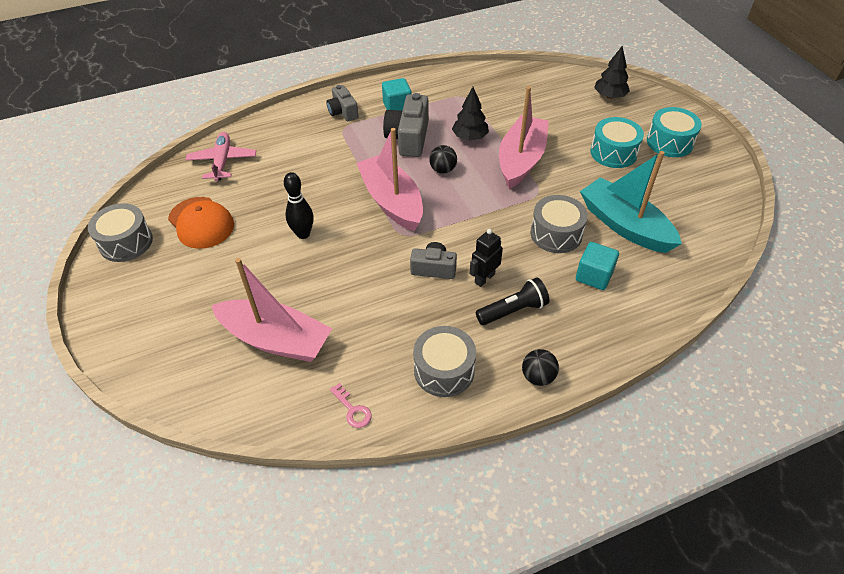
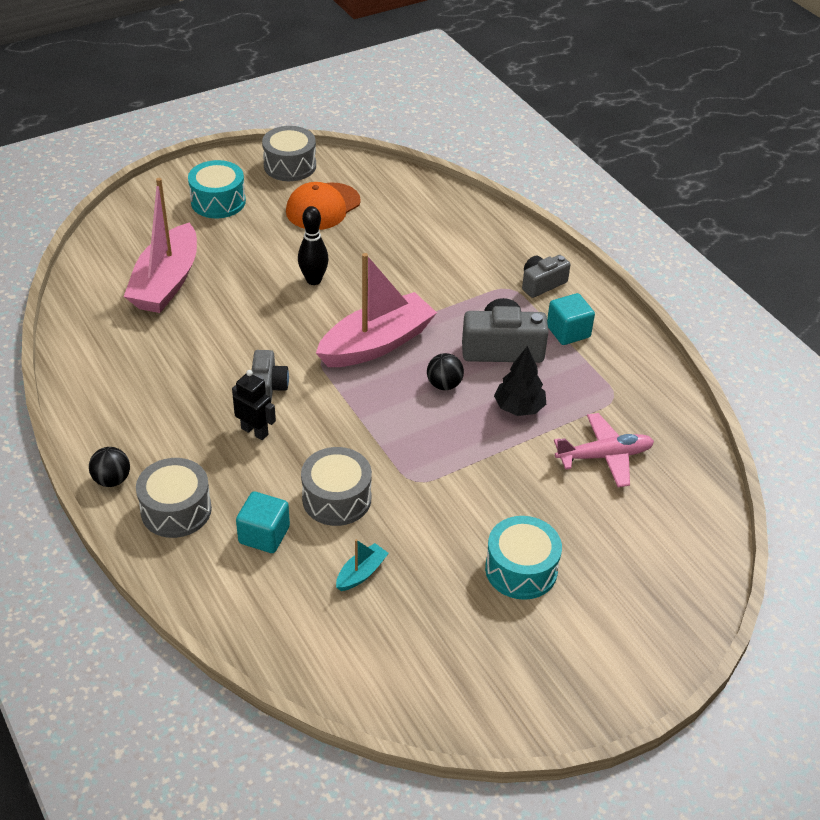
camera: 80 degrees right, 5 degrees down
(222, 161) = (423, 203): pink plane -> pink plane (604, 456)
(353, 410) = (81, 344): pink key -> none
(444, 370) = (124, 404): grey drum -> grey drum (176, 510)
(513, 310) = (206, 458): black flashlight -> none
(521, 160) = (480, 462): pink boat -> none
(609, 96) = (671, 573): black tree -> none
(625, 225) = (361, 573): turquoise boat -> turquoise boat, size x0.42
(669, 142) = (565, 646): turquoise drum -> turquoise drum (218, 201)

